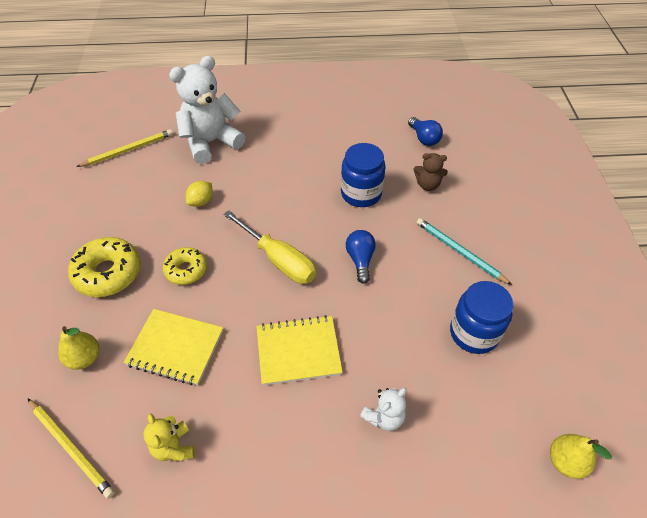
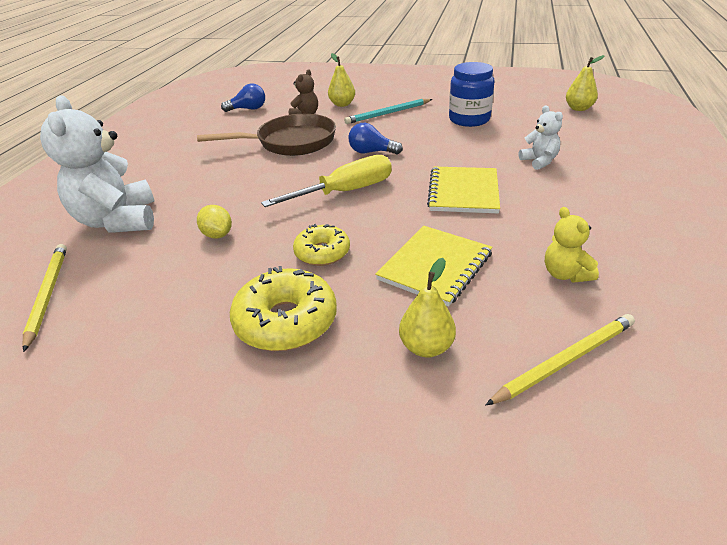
camera: 70 degrees left, 15 degrees down
(174, 447) = (565, 274): yellow teddy bear -> yellow teddy bear turned 75 degrees clockwise
(361, 193) = (290, 143): blue jar -> brown pan
(467, 206) = (342, 104): none -> yellow pear

